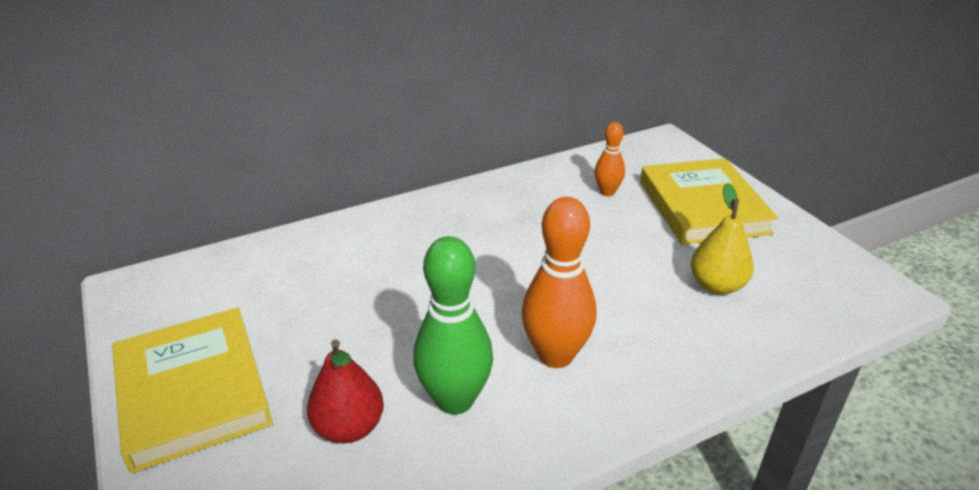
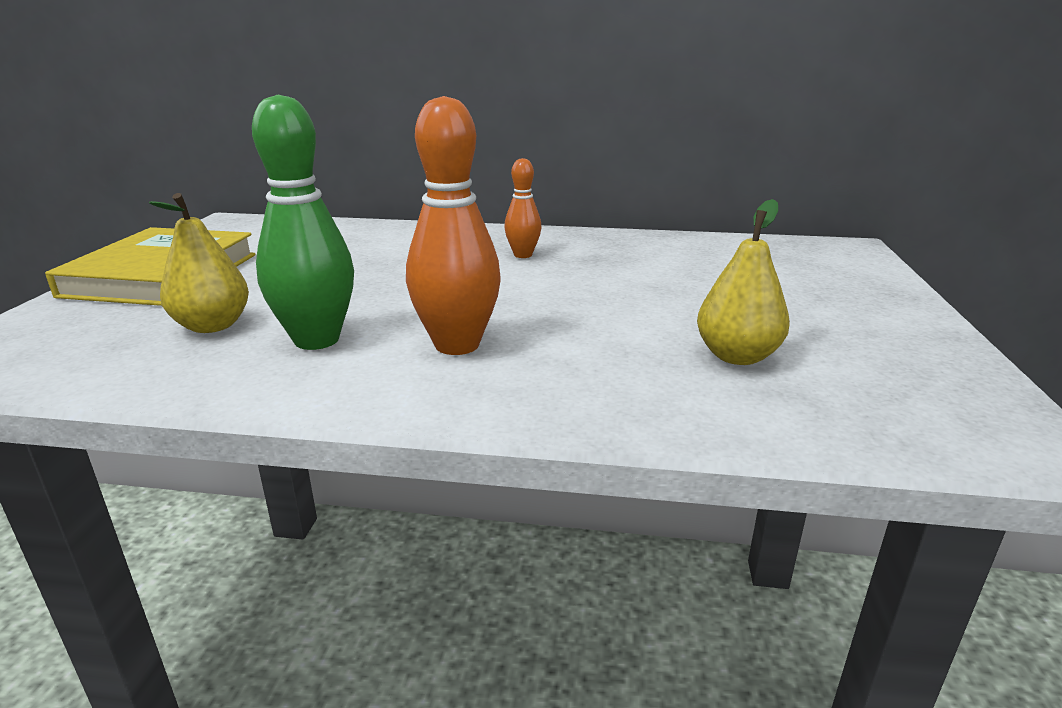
camera: 35 degrees right, 10 degrees down
(349, 427) = (212, 326): red pear -> yellow pear
(607, 192) = (711, 263): orange bowling pin -> orange bowling pin (523, 255)
(703, 207) = (821, 298): yellow book -> none

